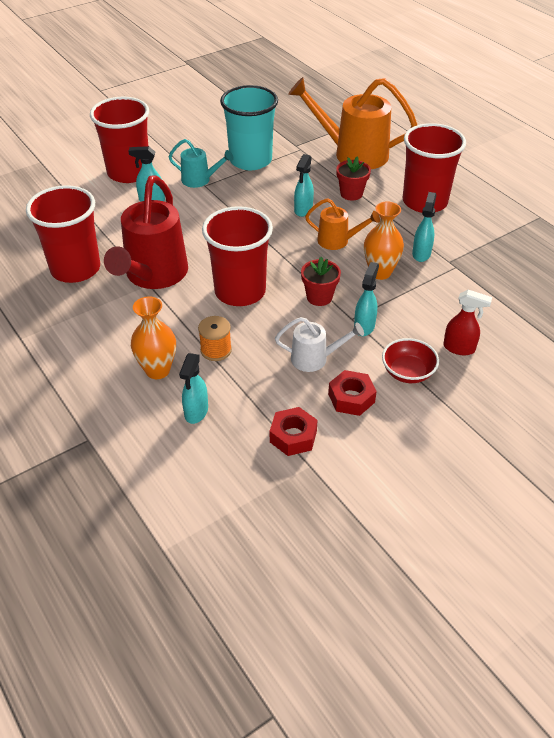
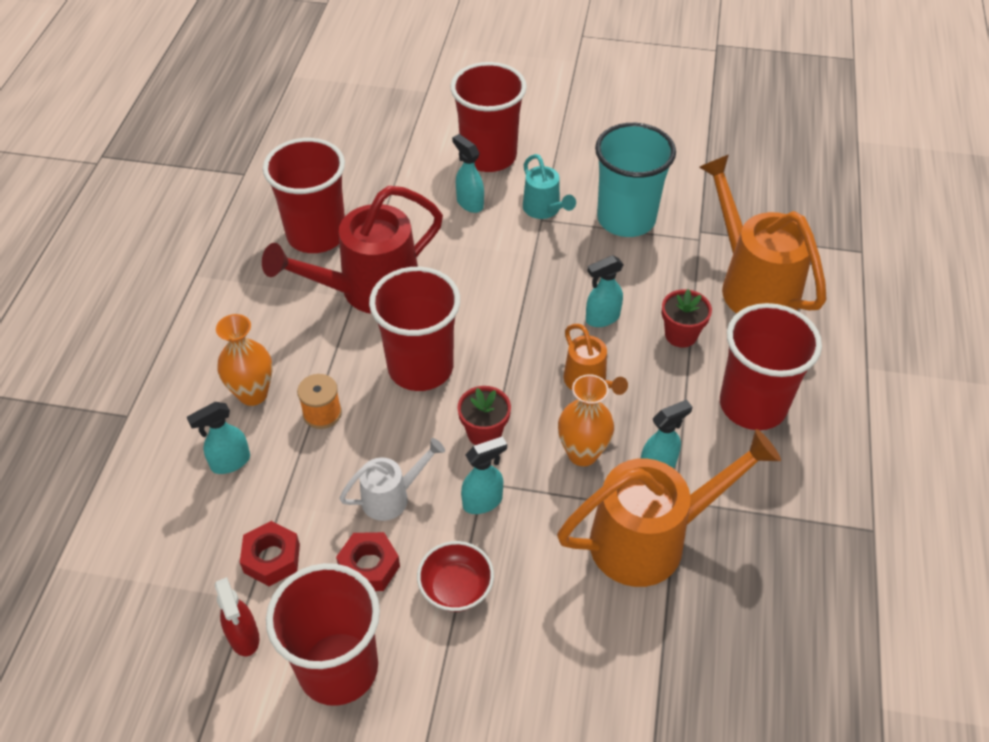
camera: 45 degrees right, 5 degrees up
(315, 359) = (392, 497): white watering can -> white watering can turned 75 degrees counterclockwise
(405, 454) = (338, 668): none -> red cup
(459, 348) = (543, 608): red spray bottle -> red spray bottle (244, 637)
(462, 284) = (651, 539): none -> orange watering can

